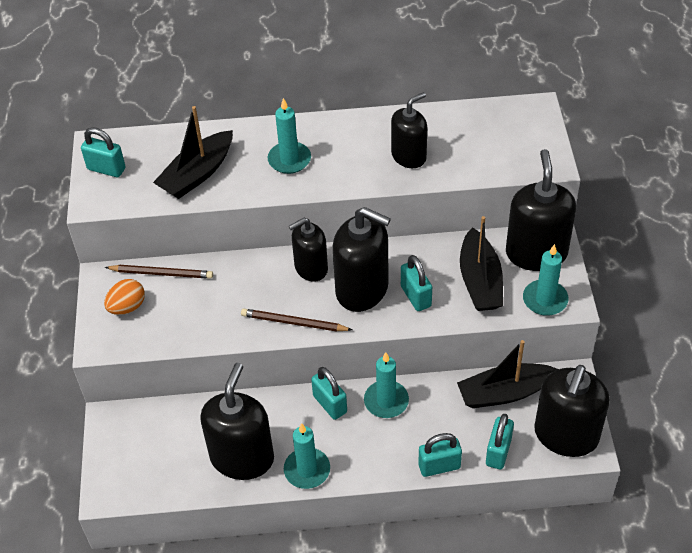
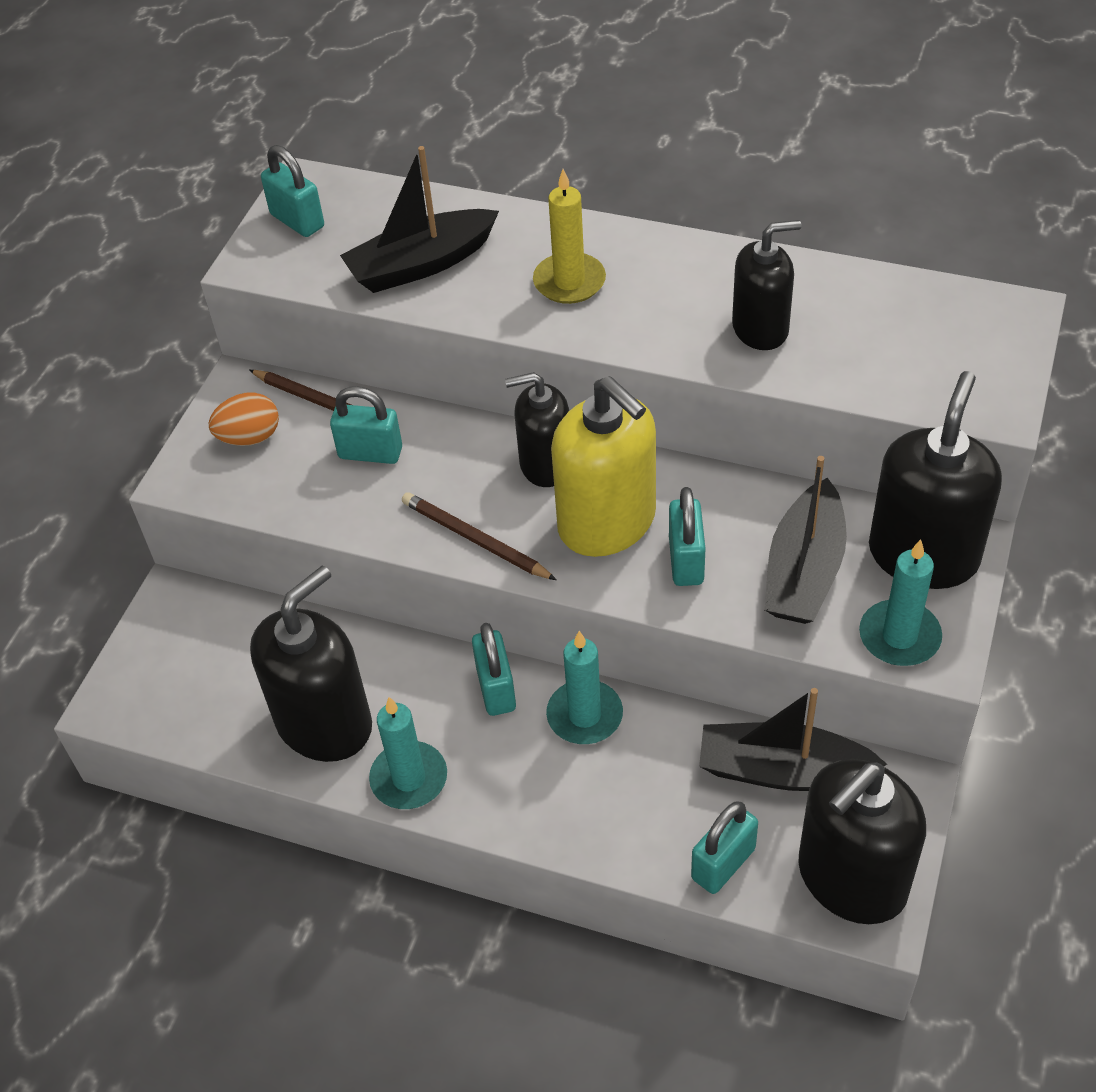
camera: 25 degrees right, 0 degrees up
(289, 160) = (569, 282): turquoise candle -> yellow candle
(362, 289) = (607, 522): black soap dispenser -> yellow soap dispenser
(439, 466) = (615, 850): turquoise padlock -> turquoise padlock (370, 453)

